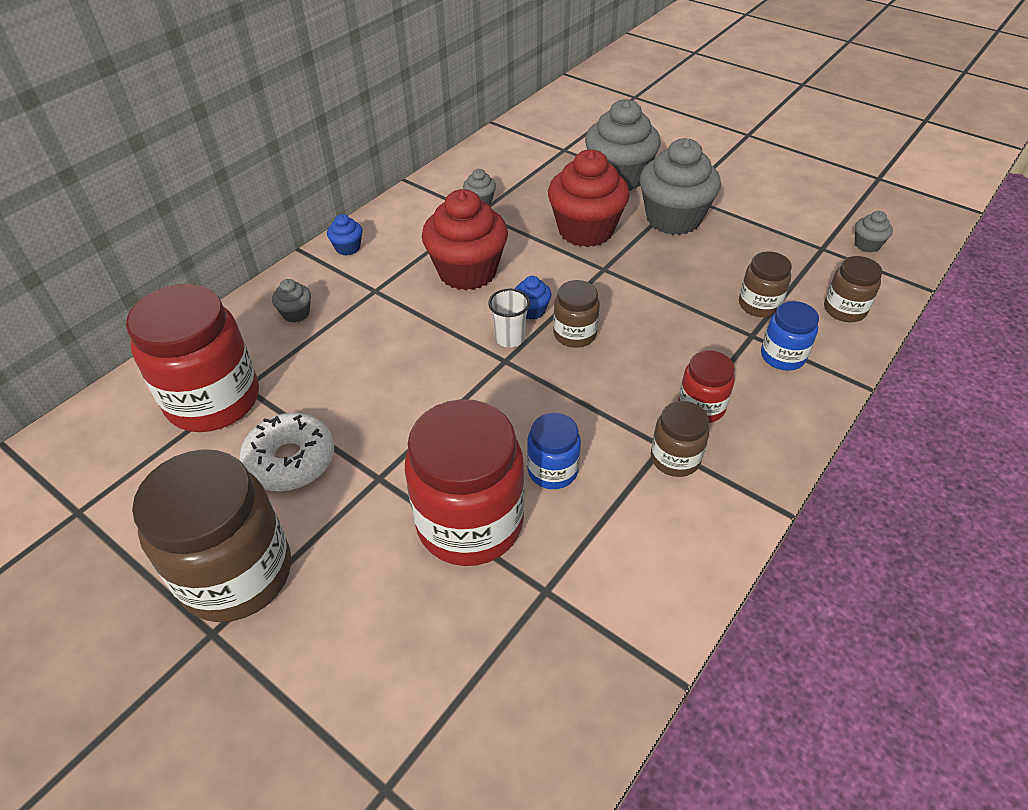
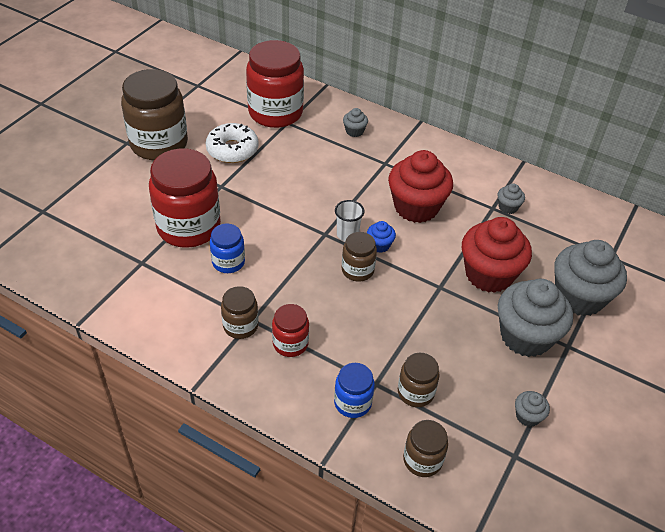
camera: 80 degrees right, 0 degrees up
(348, 248) = (428, 144): blue cupcake -> none
(867, 245) = (532, 499): grey cupcake -> grey cupcake (527, 416)

